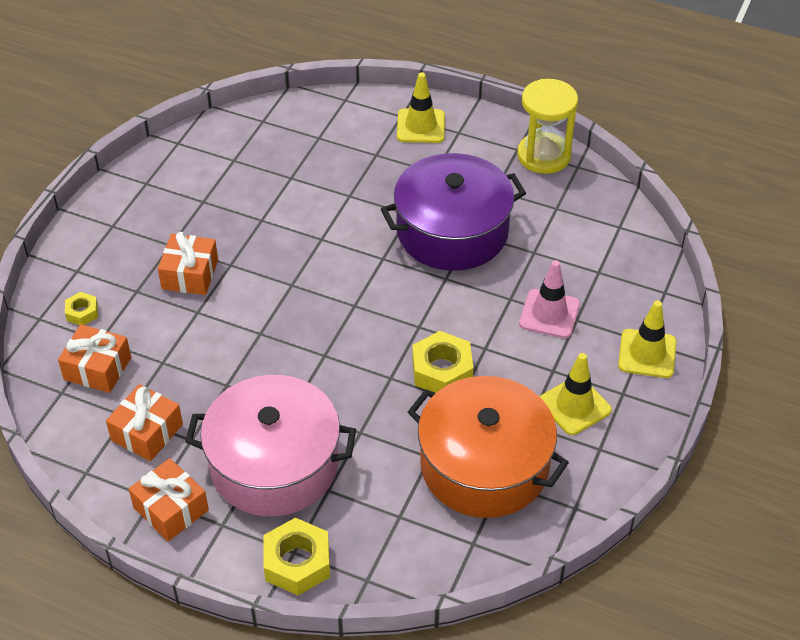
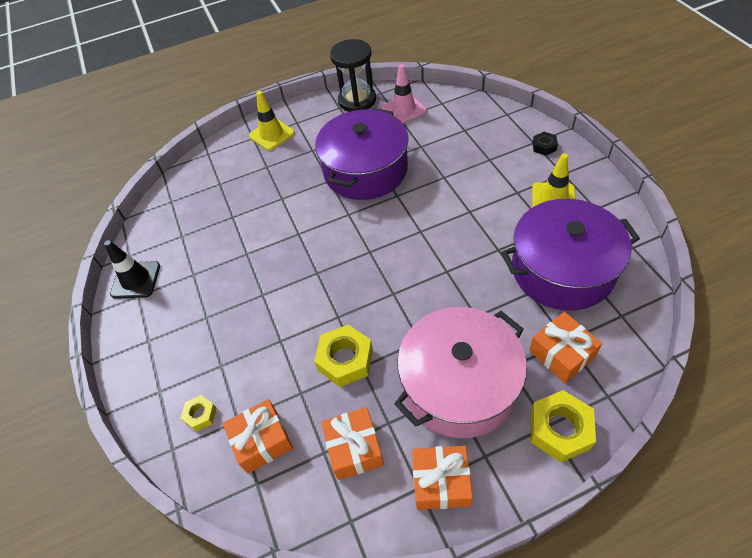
camera: 40 degrees left, 5 degrees up
(158, 168) = (136, 280): none -> black traffic cone
(190, 274) = (244, 323): orange gift -> orange gift (561, 354)
(442, 370) = (467, 242): yellow nut -> yellow nut (345, 360)
(484, 466) = (562, 269): orange pot -> purple pot
(543, 155) = (357, 100): yellow hourglass -> black hourglass
(549, 314) = (473, 168): pink traffic cone -> pink traffic cone (404, 109)
(647, 354) = (544, 146): yellow traffic cone -> black nut

